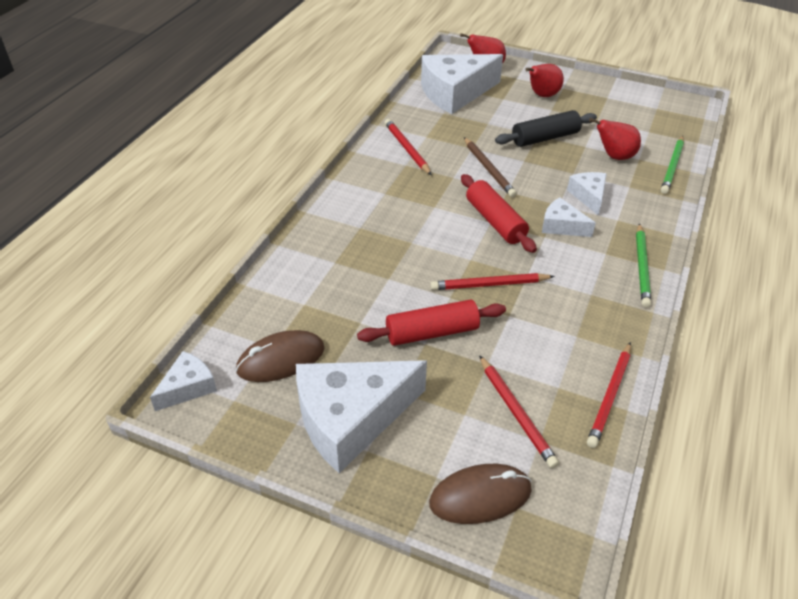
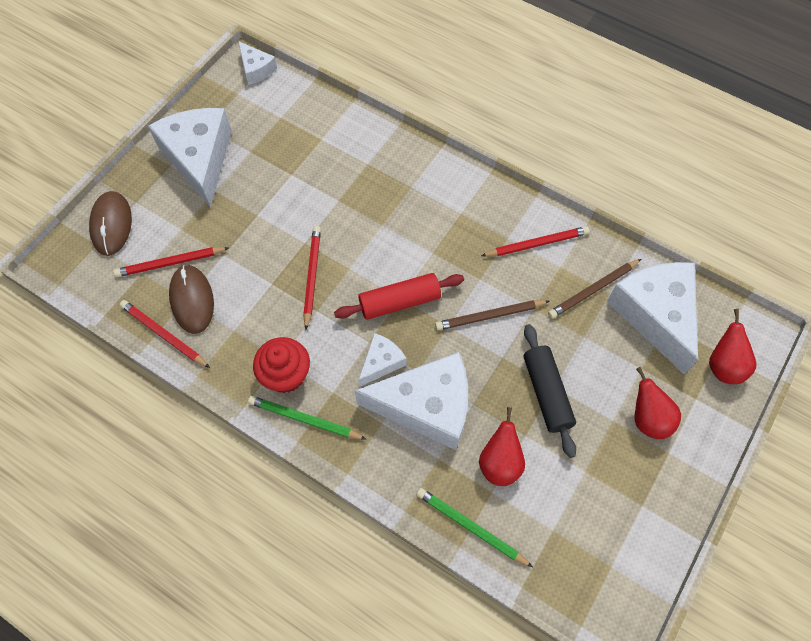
camera: 100 degrees right, 20 degrees up
(281, 359) = (266, 121): brown mouse -> brown mouse (192, 300)
(432, 332) = (267, 222): red rolling pin -> none
(443, 120) = (593, 290): none -> brown pencil
(588, 196) = (426, 406): white cheese -> white cheese, size x2.04
(606, 286) = (286, 375): none -> red cupcake

